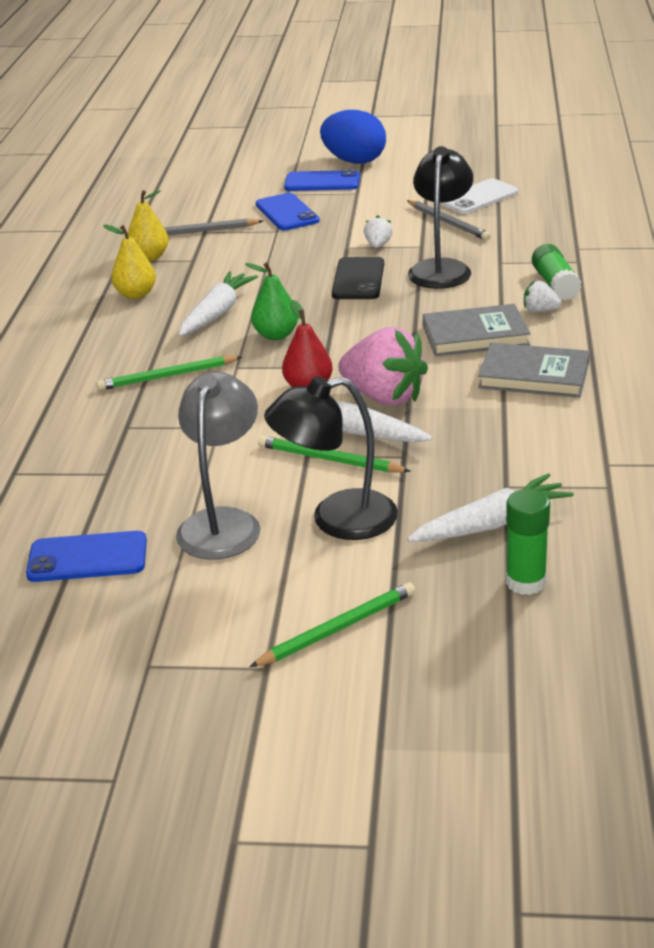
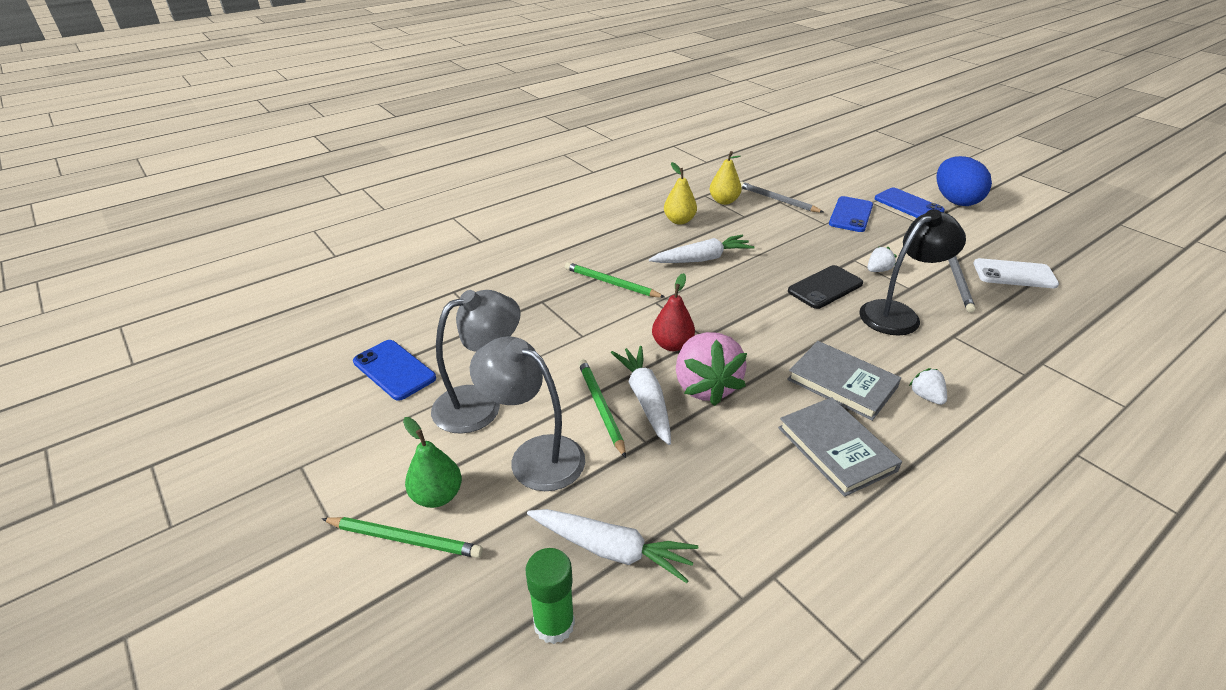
camera: 45 degrees right, 5 degrees up
(276, 335) = (711, 295): green pear -> green pear (437, 496)
(337, 519) = (534, 456): black lamp -> grey lamp
(555, 284) = (973, 382): green glue stick -> none

